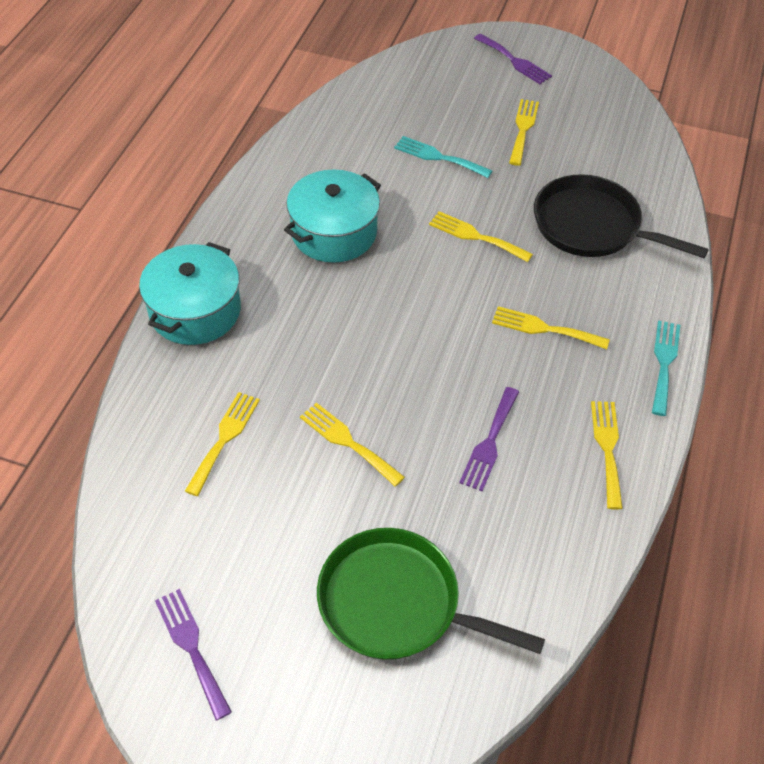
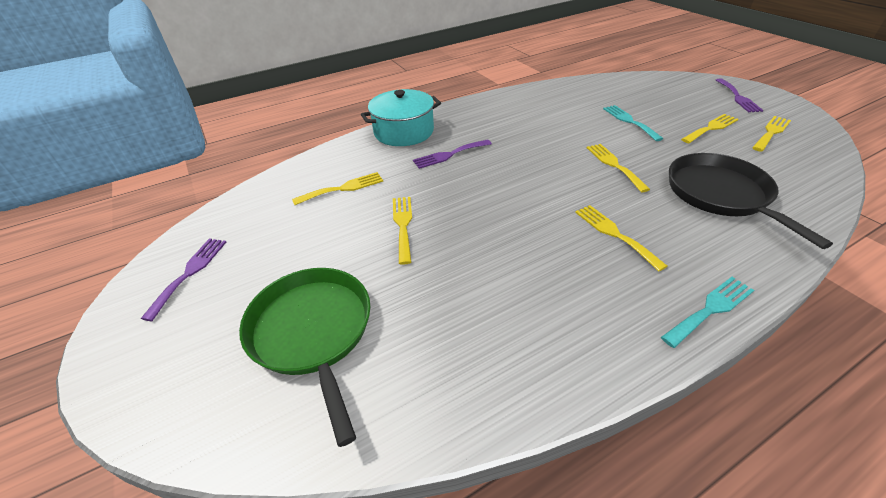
camera: 45 degrees right, 10 degrees down
(334, 232) = (520, 130): turquoise pot -> none
(489, 442) = (494, 278): purple fork -> purple fork (449, 155)
(607, 448) = (589, 339): yellow fork -> yellow fork (771, 132)

